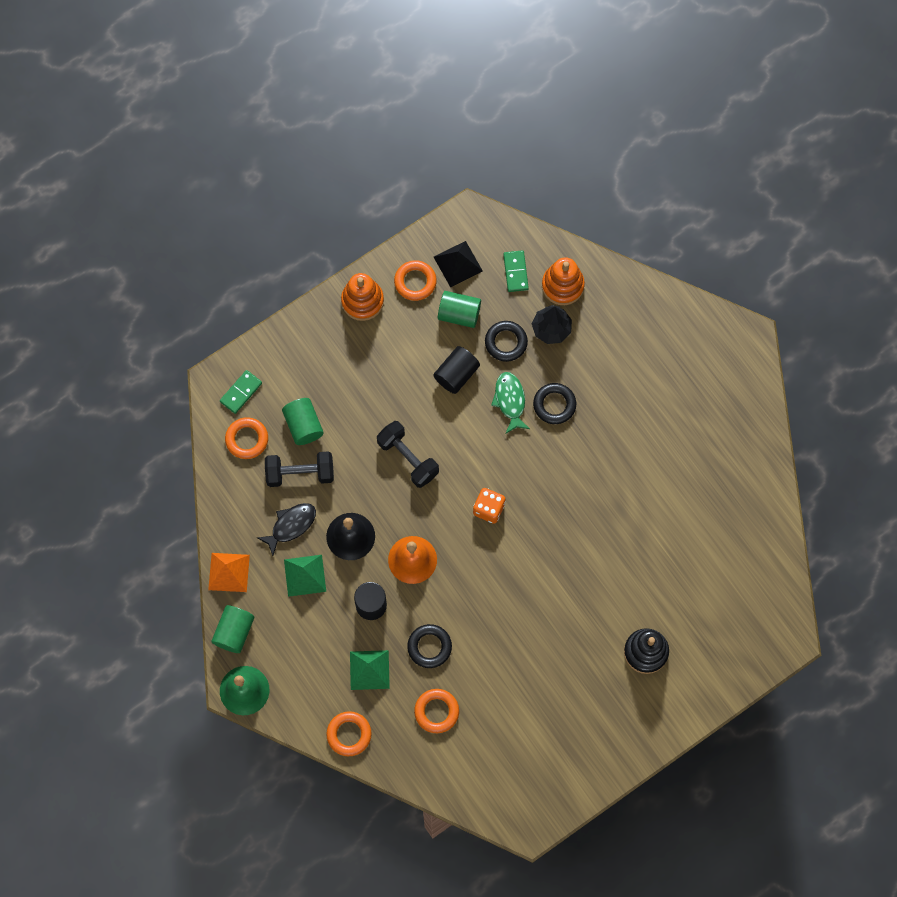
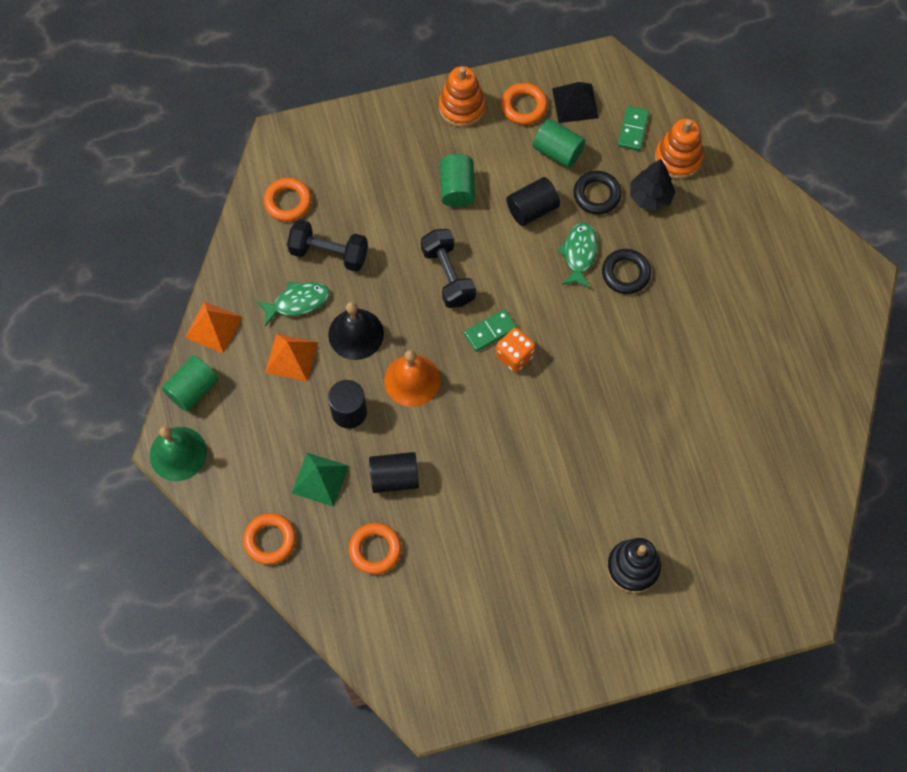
camera: 20 degrees right, 5 degrees down
(241, 392) = (301, 154): green domino -> green domino (490, 331)
(291, 526) = (297, 302): black fish -> green fish
(303, 425) = (352, 207): green cylinder -> green cylinder (457, 189)
(305, 575) = (291, 357): green pyramid -> orange pyramid
(429, 647) = (394, 477): black ring -> black cylinder

